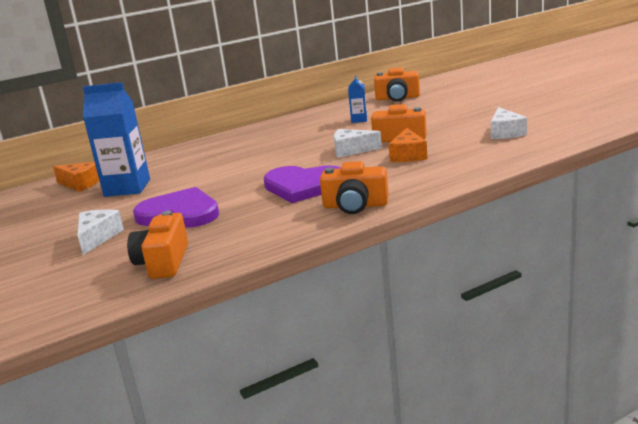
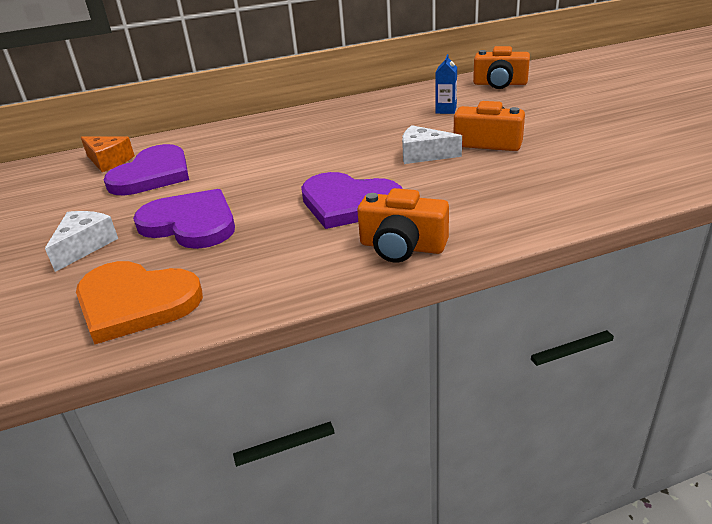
camera: 10 degrees right, 10 degrees up
(127, 188) = (153, 174): blue carton -> purple heart
(163, 262) = (135, 302): orange camera -> orange heart
(408, 155) = (491, 172): orange cheese -> none
(505, 132) = (626, 153): white cheese -> none

